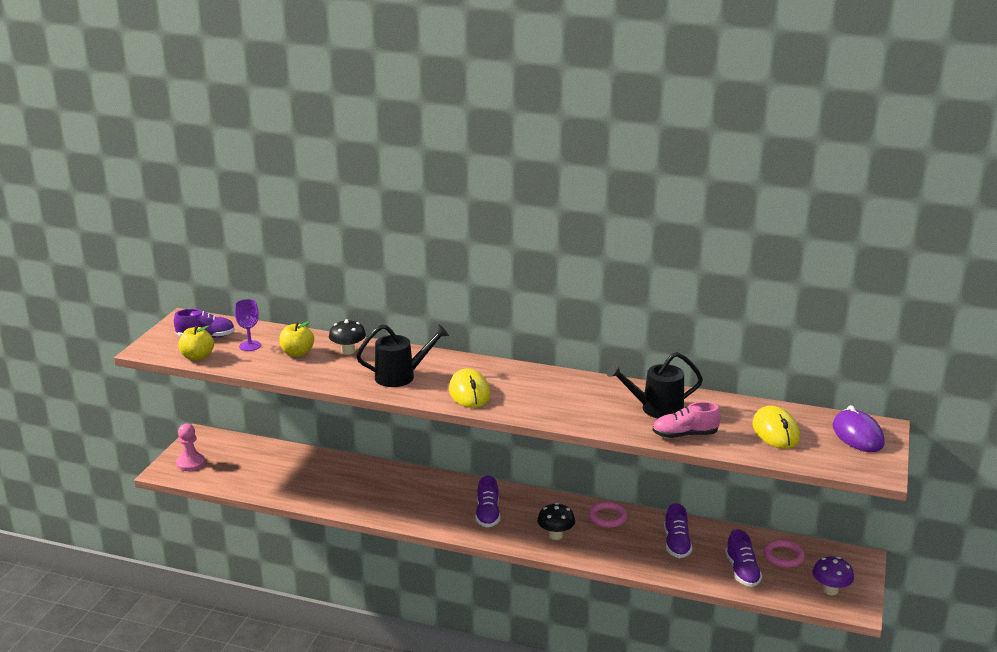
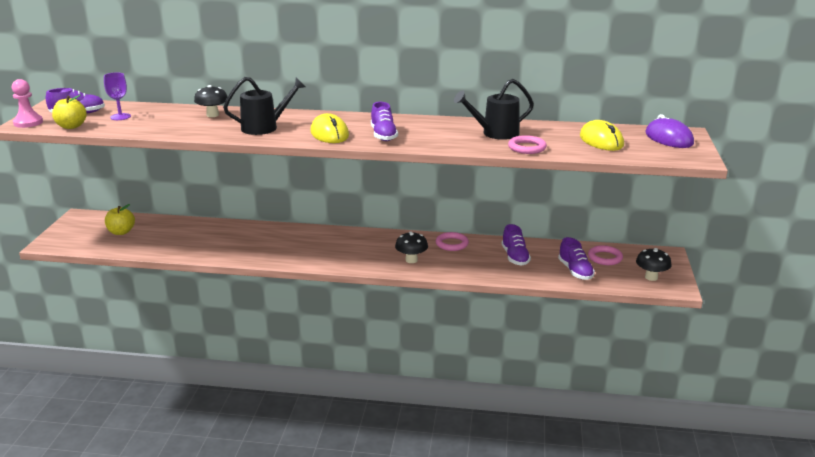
camera: 10 degrees left, 0 degrees up
(190, 463) = (72, 236): pink pawn -> pink pawn (28, 122)
(297, 353) = (166, 119): yellow apple -> yellow apple (121, 232)
(487, 514) = (349, 250): purple shoe -> purple shoe (383, 135)
(685, 435) = (527, 148): pink shoe -> pink ring
(830, 590) = (651, 277): purple mushroom -> black mushroom

